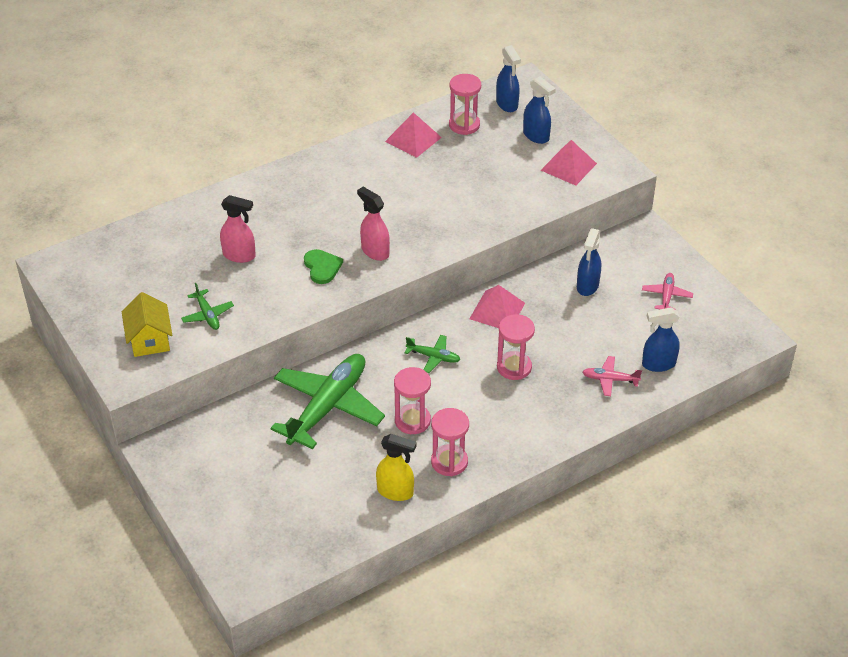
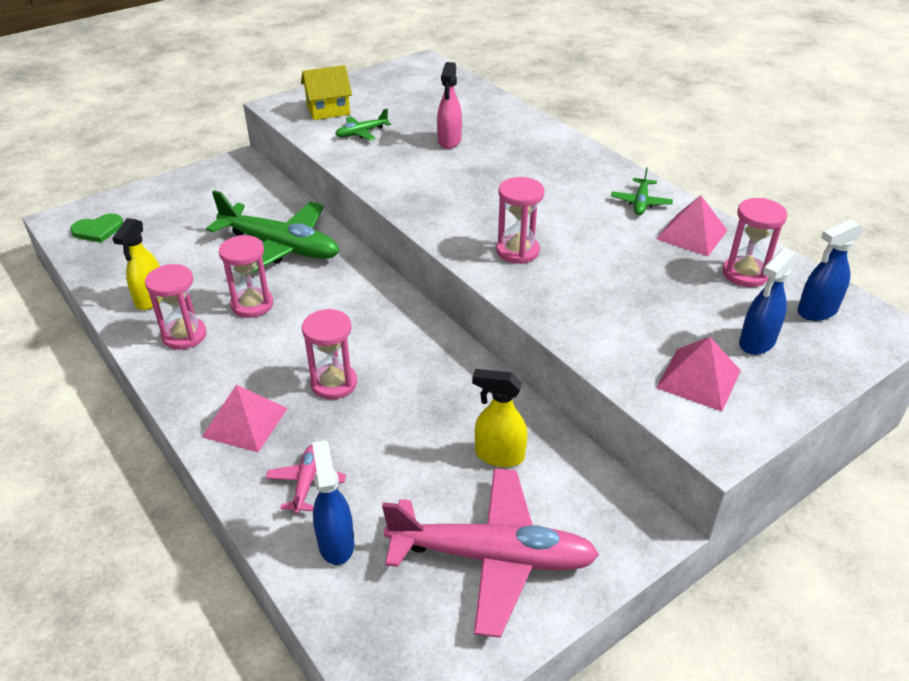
camera: 85 degrees right, 5 degrees down
(322, 267) = (438, 188): green heart -> green heart (98, 230)
(375, 251) = (470, 219): pink spray bottle -> none
(423, 229) = (517, 251): none -> pink hourglass
(433, 357) = (353, 315): green plane -> green plane (641, 202)
(497, 310) = (437, 364): pink pyramid -> pink pyramid (245, 422)
(587, 286) = (499, 455): blue spray bottle -> yellow spray bottle
(666, 296) = (492, 557): pink plane -> pink plane, size x2.25

